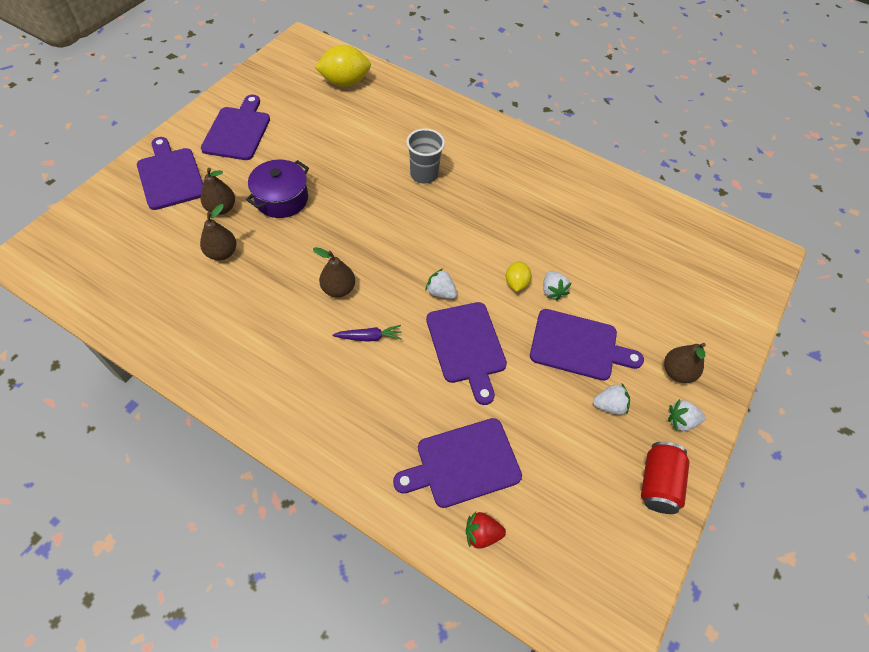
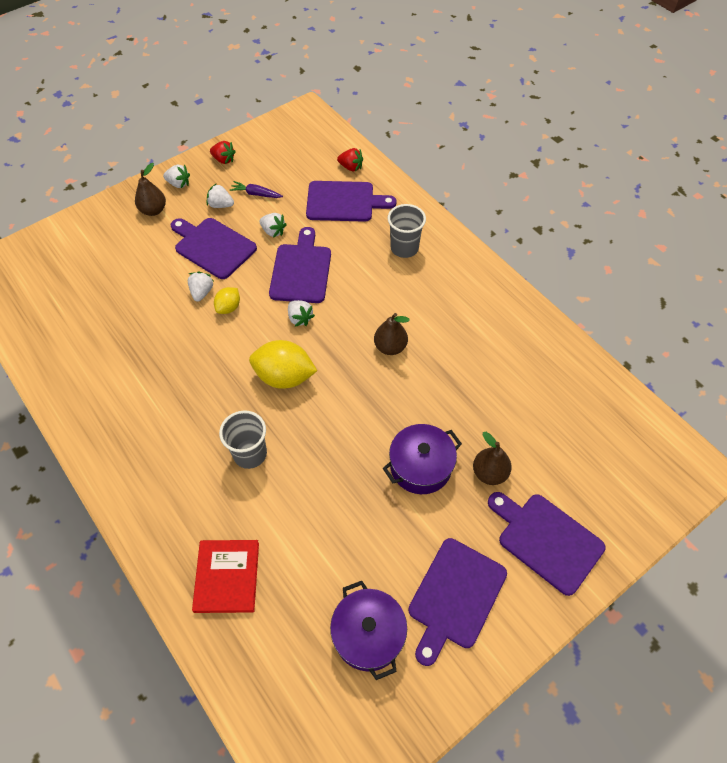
camera: 155 degrees left, 0 degrees up
(170, 176) = (546, 540): purple cutting board -> purple cutting board turned 135 degrees clockwise
(222, 253) = (494, 416): brown pear -> none
(293, 102) = (368, 634): none -> purple pot
(345, 82) = (281, 657): yellow lemon -> yellow lemon (284, 377)
(360, 414) = (404, 248): none -> grey cup
(369, 337) = (377, 299): purple carrot -> purple carrot (256, 194)
(399, 107) = (227, 576): none -> red book
(525, 387) = (273, 231): none -> white strawberry
(658, 483) = (224, 160): red can -> red strawberry

